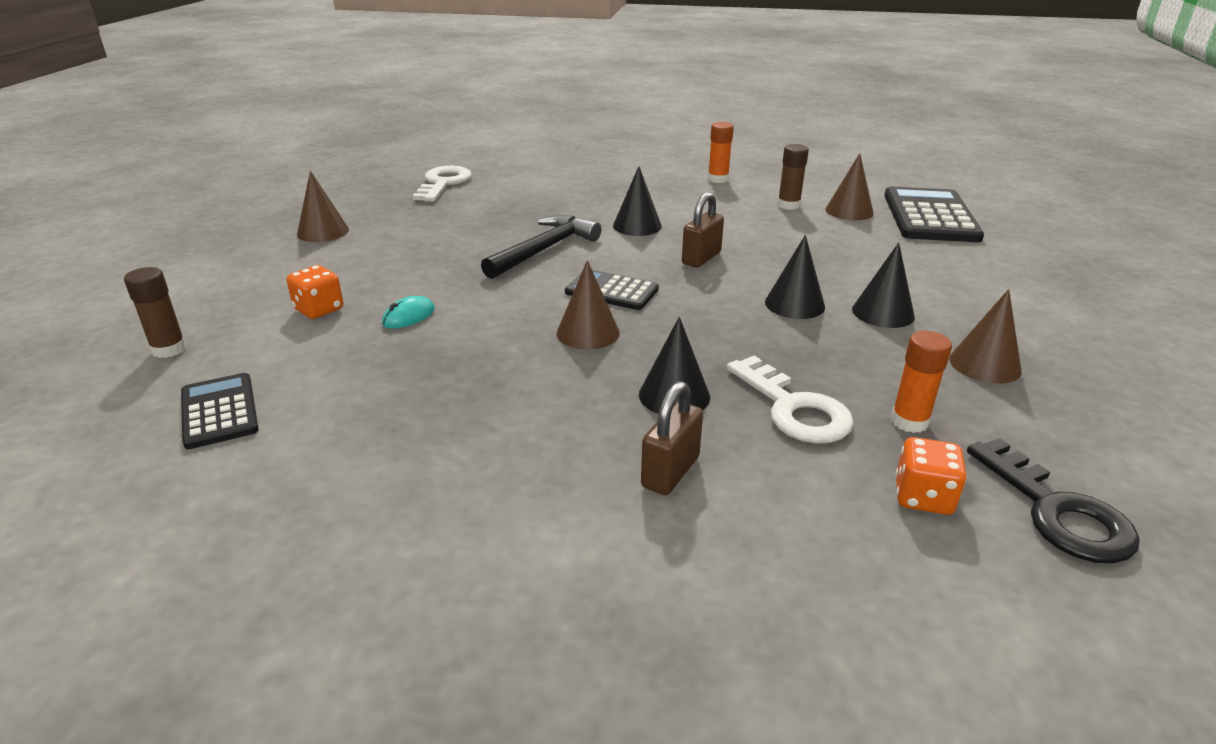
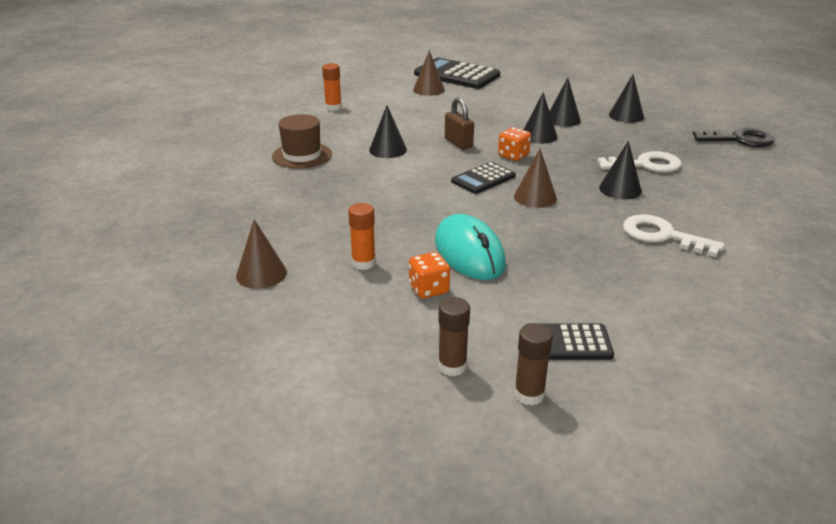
camera: 65 degrees left, 0 degrees up
(409, 316) = (469, 253): turquoise mouse -> turquoise mouse, size x2.26
(443, 183) = (207, 203): white key -> white key (662, 236)
(544, 250) = (398, 187): black hammer -> none
(578, 193) = (302, 155): none -> brown hat
(670, 472) = (690, 206): brown padlock -> none
(788, 205) = (402, 101): brown glue stick -> brown glue stick (529, 394)
(909, 421) = (667, 145): orange glue stick -> orange glue stick (363, 263)
(923, 497) = (724, 159): orange dice -> orange dice (513, 155)
(984, 364) = (626, 116): brown cone -> black cone

